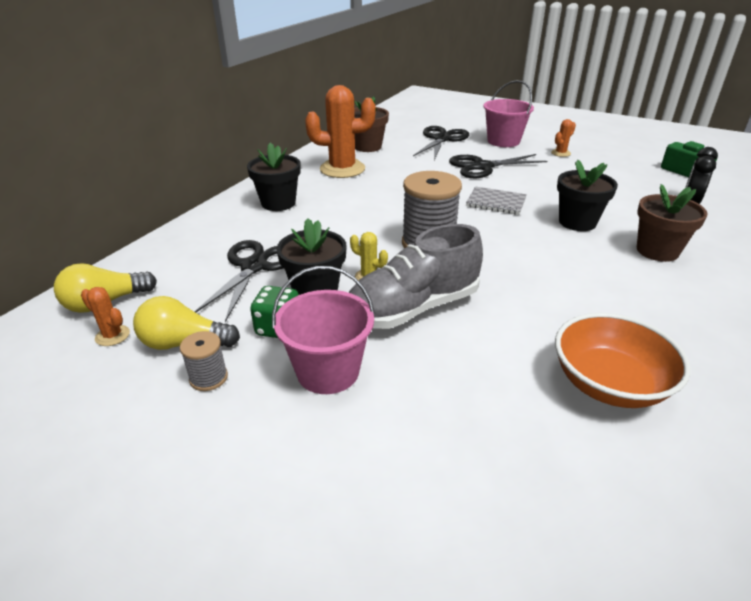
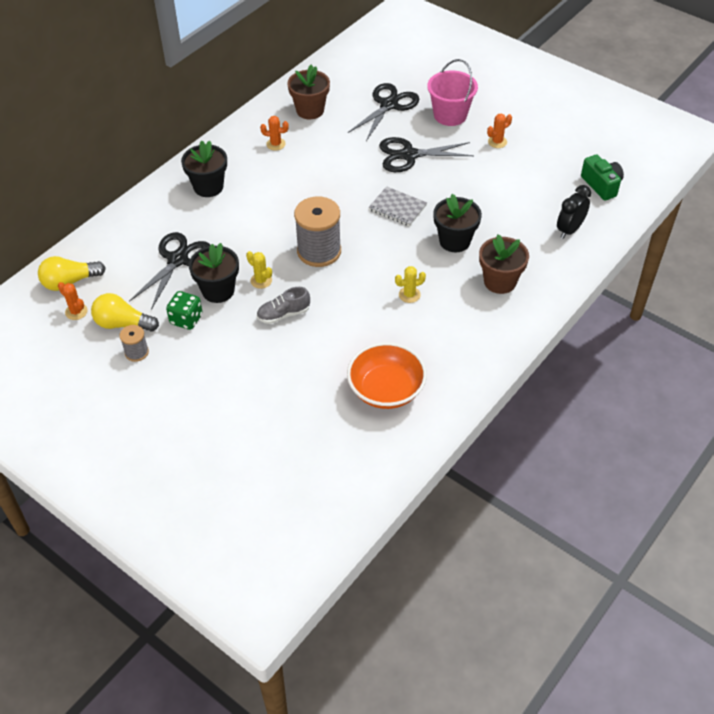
camera: 10 degrees right, 15 degrees up
(328, 371) = (211, 357): pink bucket -> none
(342, 169) = (276, 144): orange cactus -> orange cactus, size x0.45
(413, 308) = (283, 314): grey shoe -> grey shoe, size x0.51
(562, 273) = (409, 295): none -> yellow cactus

